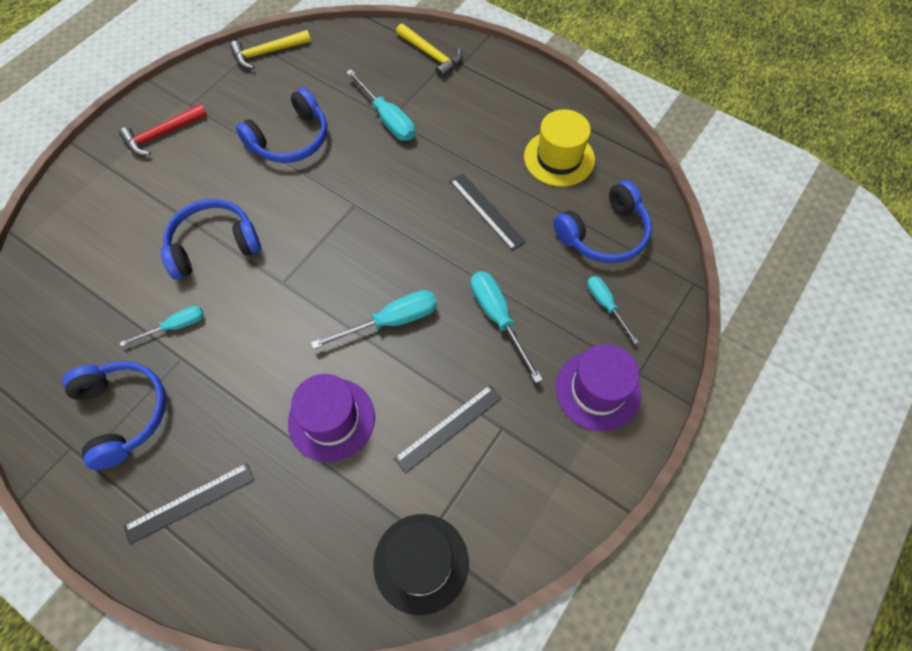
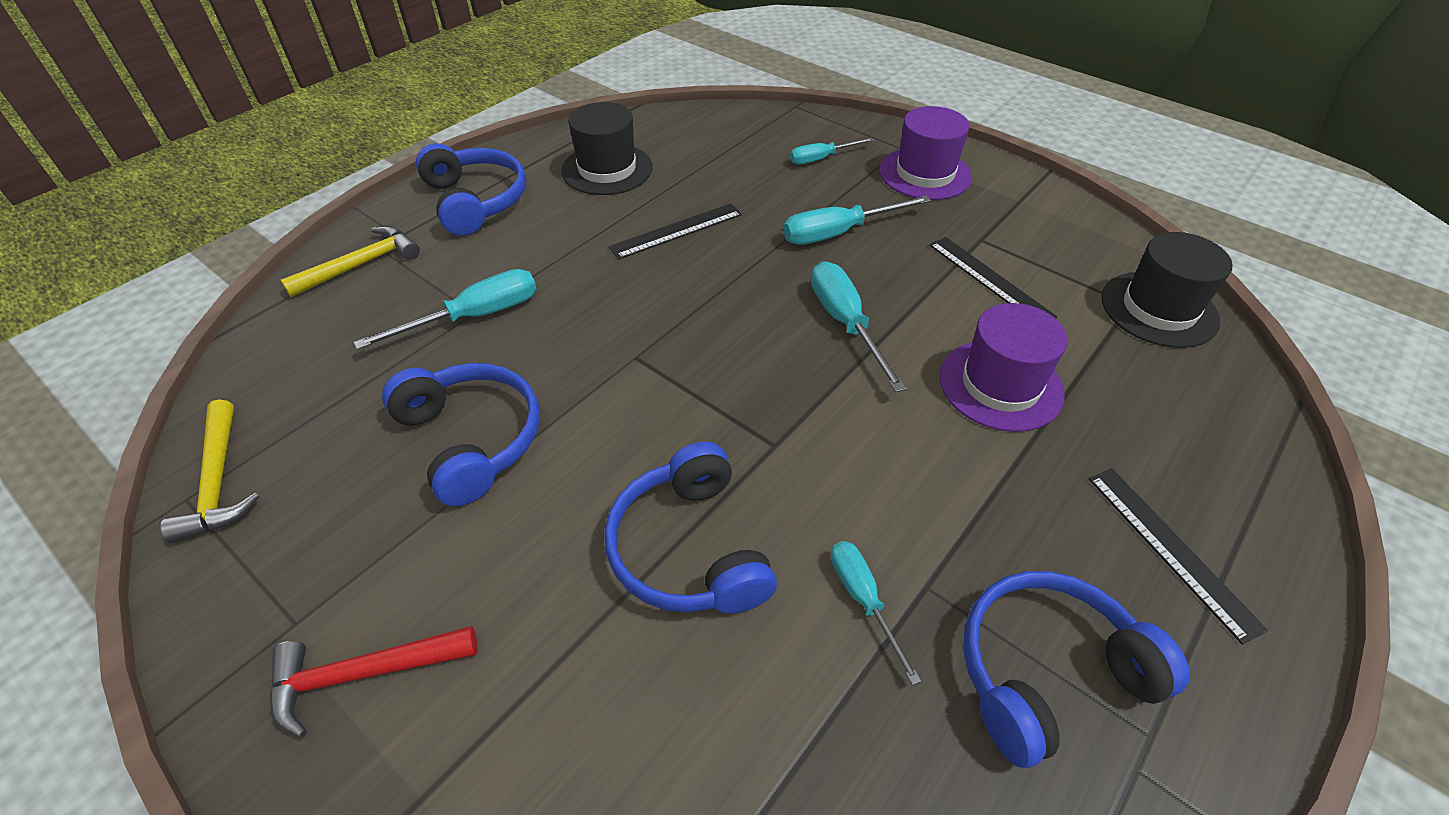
camera: 85 degrees left, 15 degrees down
(162, 134) = (364, 674): red hammer -> red hammer turned 105 degrees clockwise
(559, 158) = (607, 169): yellow hat -> black hat
(604, 234) = (726, 150): blue headphones -> blue headphones (475, 201)

